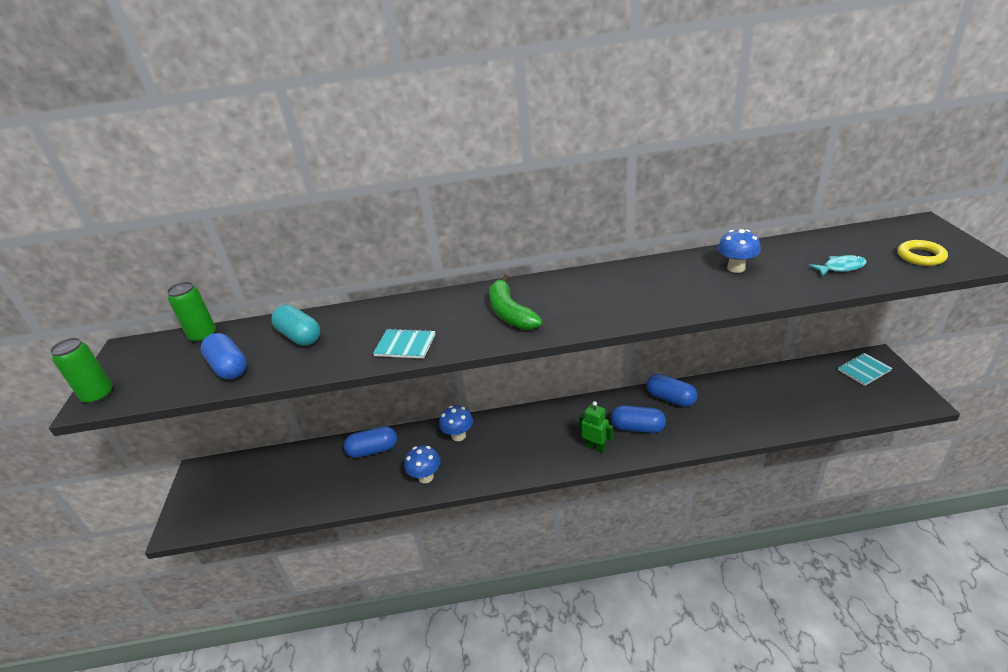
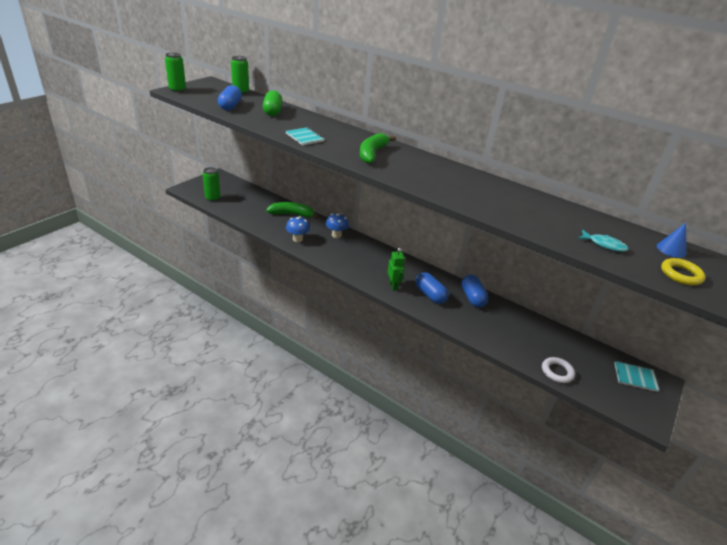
camera: 35 degrees right, 0 degrees up
(239, 510) = (213, 198): none -> green can
(300, 336) = (272, 112): turquoise capsule -> green capsule
(373, 450) = (292, 214): blue capsule -> green banana
(736, 268) = (534, 207): blue mushroom -> none
(823, 415) = (557, 372): none -> white ring
(874, 237) = (671, 249): none -> blue cone

